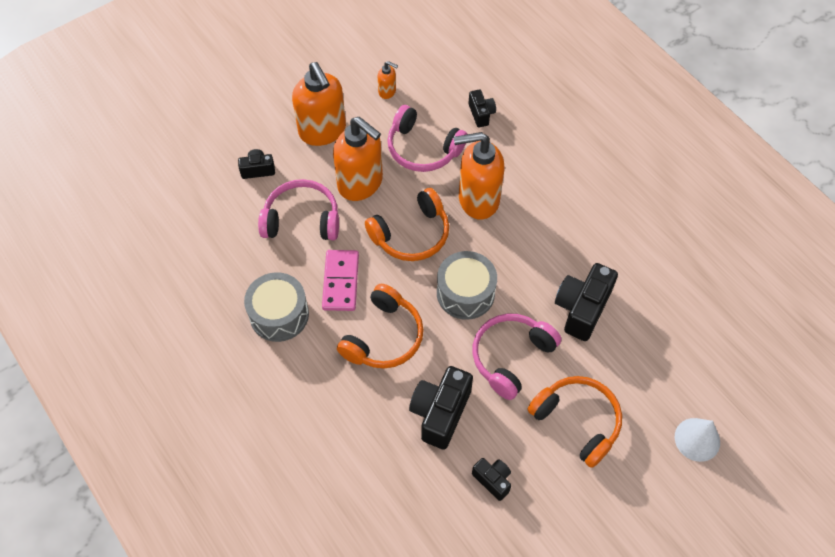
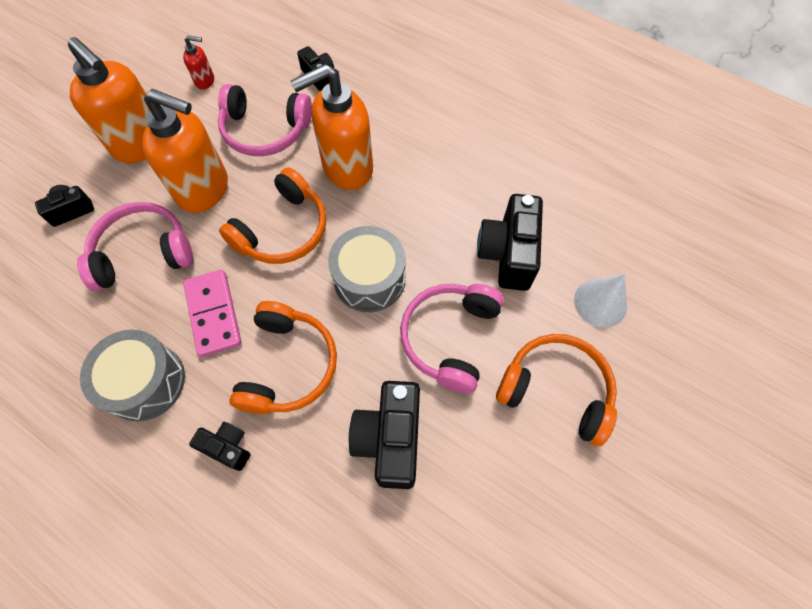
camera: 20 degrees left, 5 degrees up
(387, 91) = (205, 81): orange soap dispenser -> red soap dispenser
(492, 480) = (485, 505): black camera -> black camera (228, 447)
(697, 439) = (696, 363): white cone -> white cone (600, 303)

